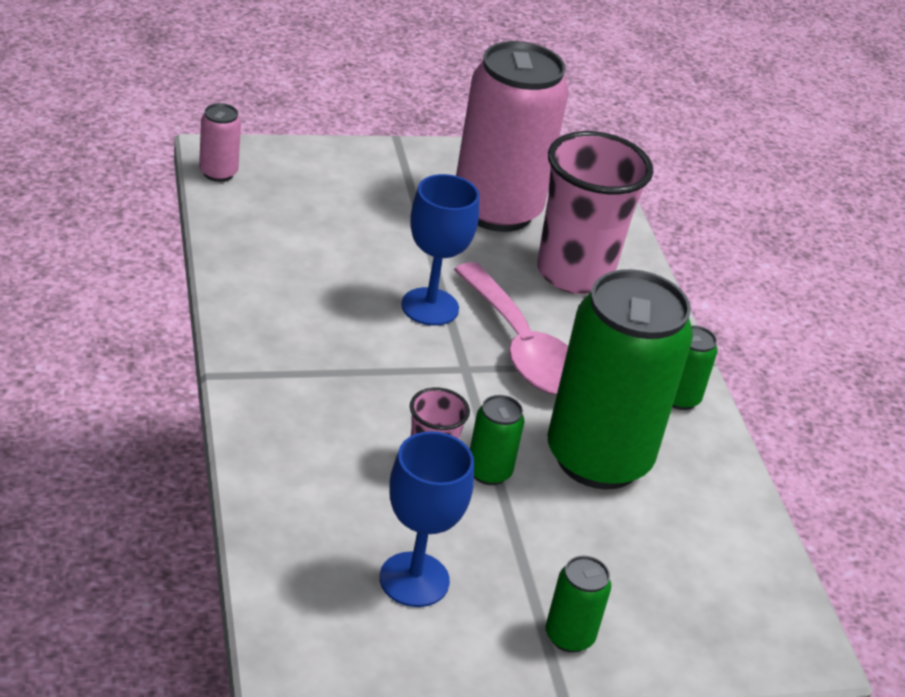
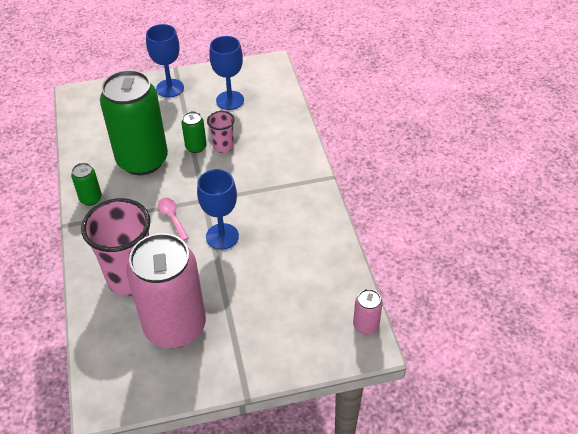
camera: 175 degrees left, 10 degrees up
(521, 347) = (172, 217): pink spoon -> pink spoon, size x0.48
(569, 636) = (170, 88): green can -> blue goblet

